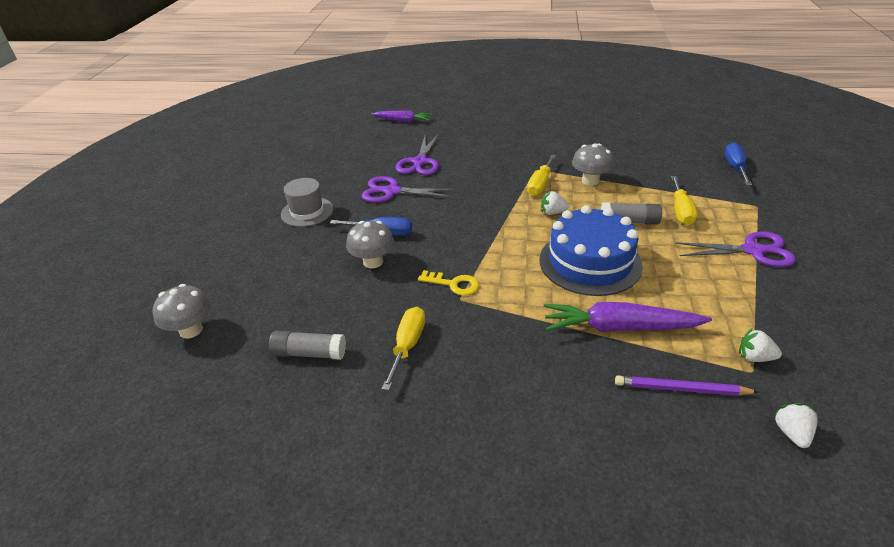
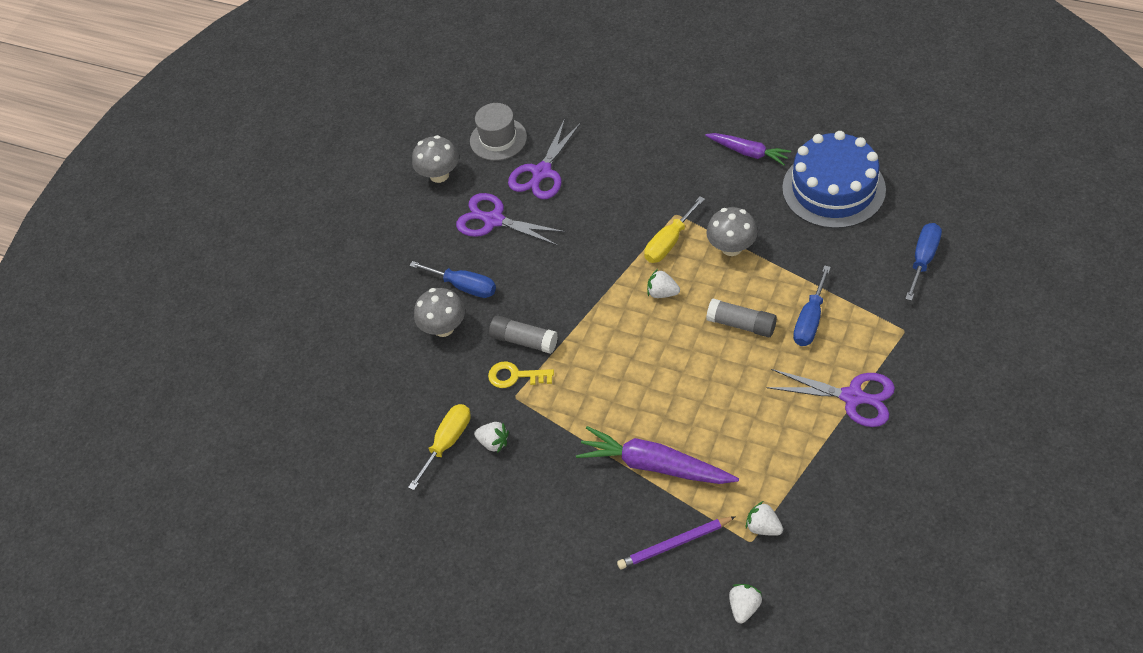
camera: 20 degrees right, 15 degrees up
(191, 330) = (255, 380): grey mushroom -> grey mushroom (439, 175)
(307, 212) = (392, 236): grey hat -> grey hat (498, 139)
(309, 353) = (357, 431): grey glue stick -> grey glue stick (524, 340)
(403, 121) = (546, 83): purple carrot -> purple carrot (748, 152)
(454, 284) = (515, 376): yellow key -> yellow key turned 150 degrees clockwise
(454, 337) = (493, 442): none -> white strawberry
(590, 262) = (667, 376): blue cake -> blue cake (833, 189)
(681, 211) = (810, 320): yellow screwdriver -> blue screwdriver
(681, 389) = (674, 544): purple pencil -> purple pencil turned 45 degrees counterclockwise

